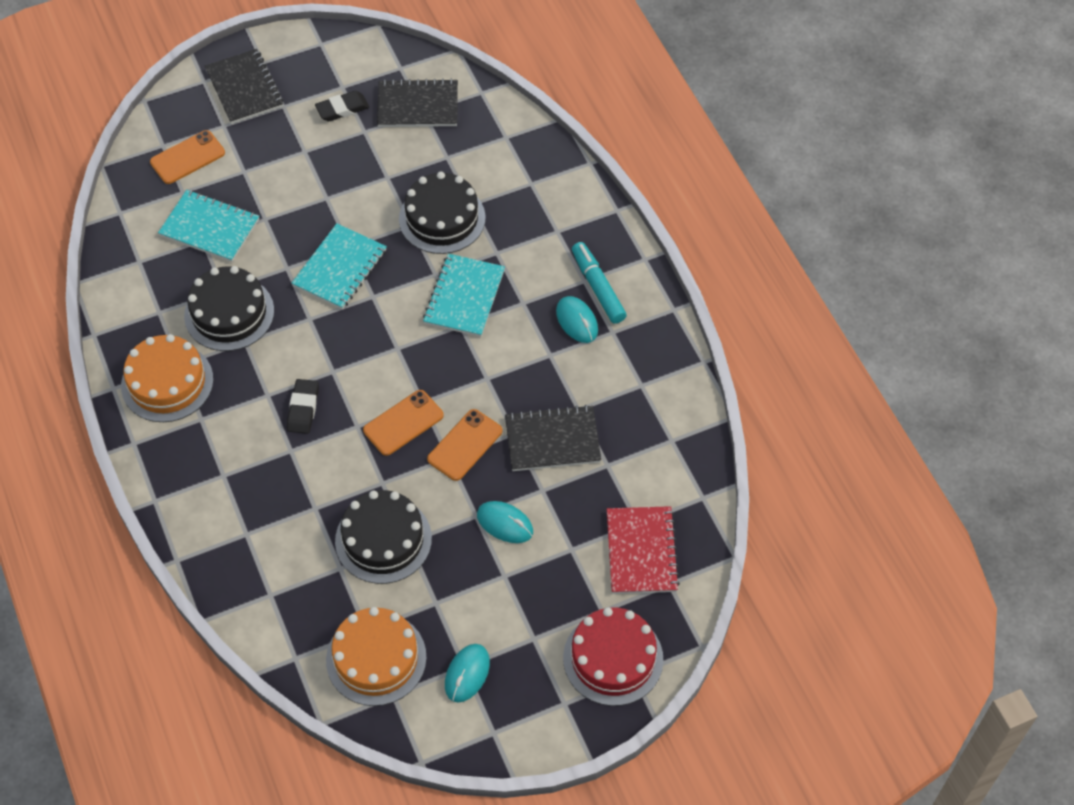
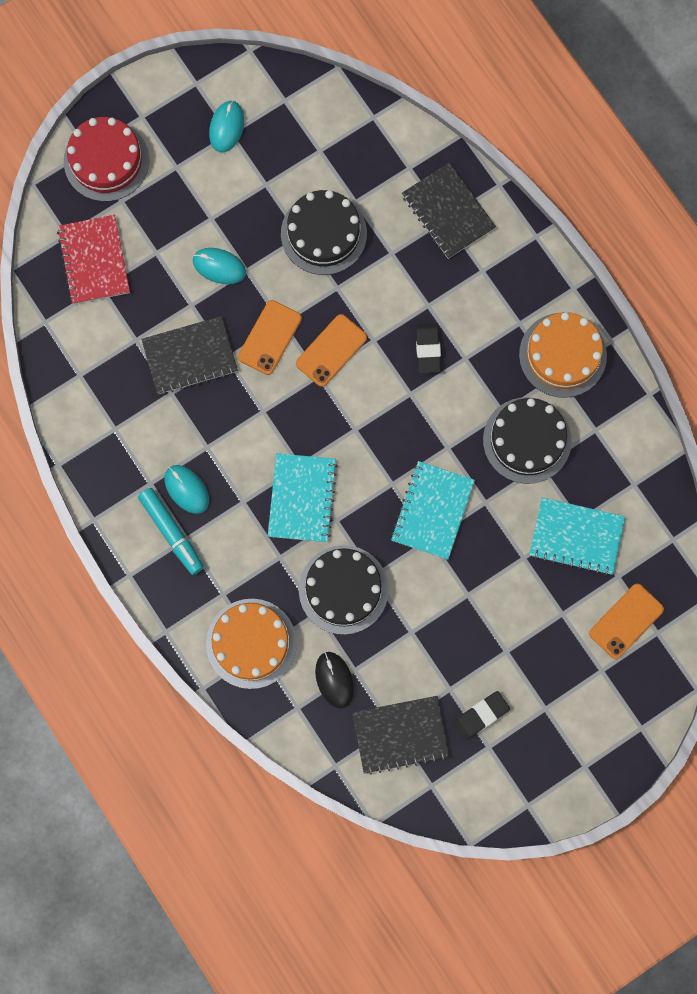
camera: 170 degrees right, 20 degrees up
(244, 88) = (594, 725): black notebook -> black notebook (448, 212)
(376, 658) = (305, 128): orange cake -> orange cake (251, 643)
(467, 152) = (334, 680): none -> black mouse

